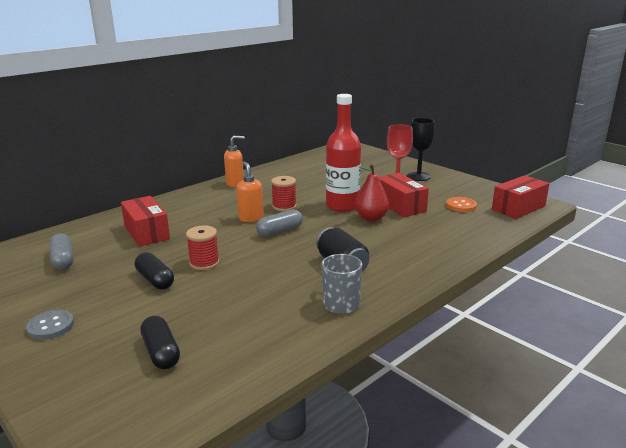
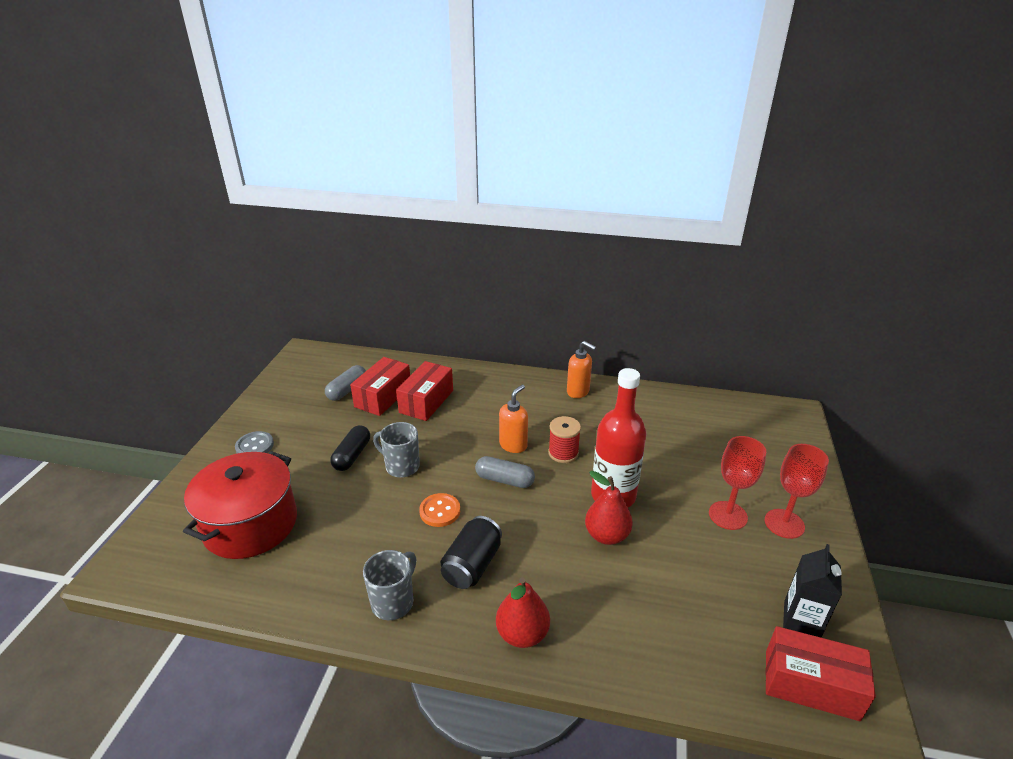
camera: 55 degrees right, 10 degrees up
(161, 352) = (250, 524): black capsule -> red pot
(204, 263) = (401, 466): red spool -> grey mug
(400, 206) = (669, 546): red box -> red box (383, 397)
(417, 266) = (522, 634): none -> red pear
(418, 176) = (784, 523): black goblet -> red goblet
(461, 206) = (739, 609): orange button -> orange button (440, 511)
(480, 195) = (801, 619): none -> black carton

